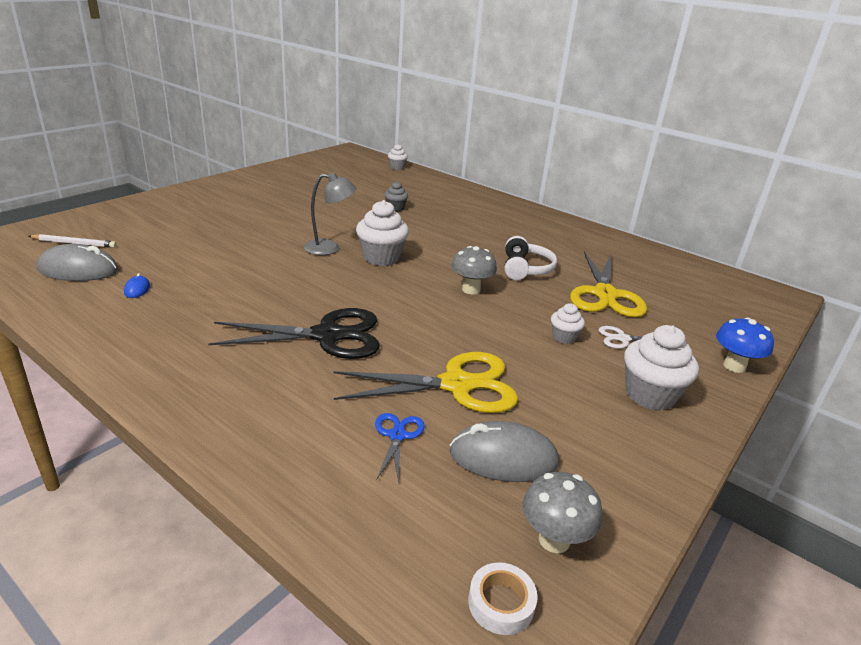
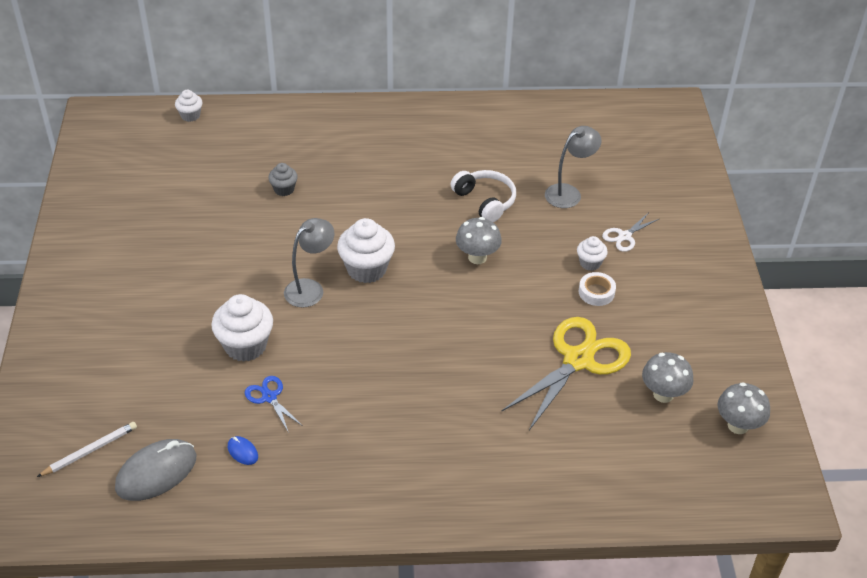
camera: 40 degrees left, 15 degrees up
(327, 335) = (447, 382): black scissors -> none
(397, 435) = (594, 426): blue scissors -> blue scissors (269, 397)
(501, 603) = (751, 478): white tape -> white tape (596, 292)
(503, 458) = (663, 394): grey mouse -> grey mushroom
(605, 295) = (569, 193): yellow scissors -> grey lamp
(650, 395) = (686, 280): white cupcake -> white cupcake (245, 346)
(734, 366) = (707, 214): blue mushroom -> none

